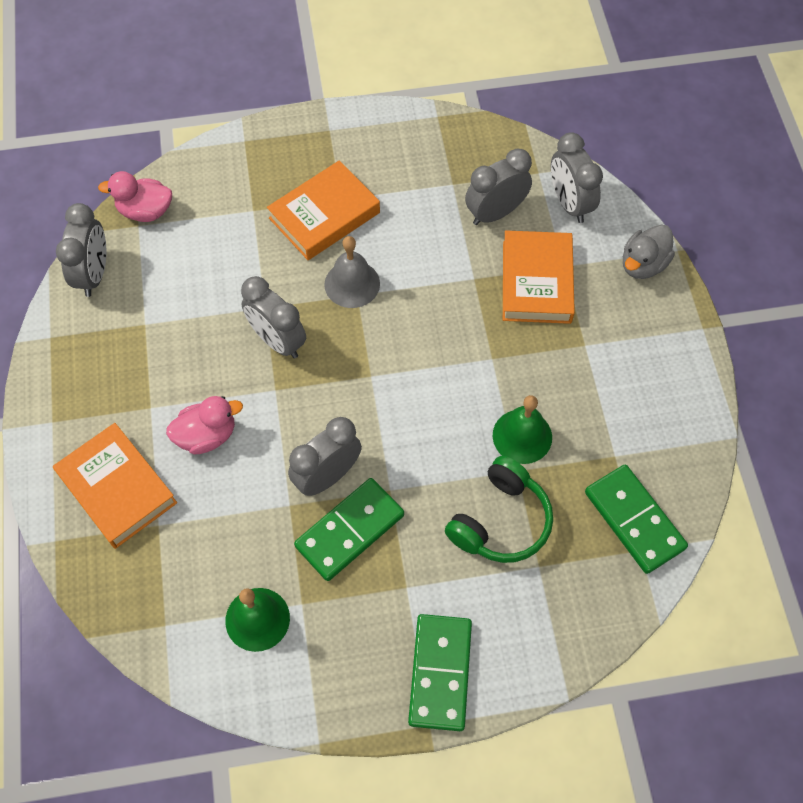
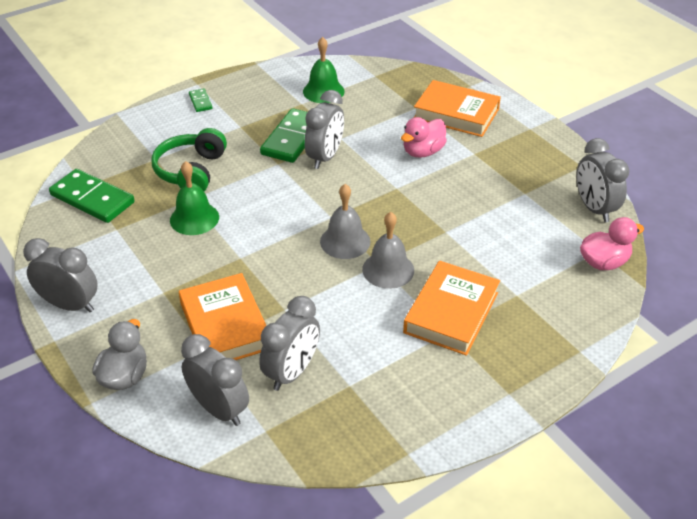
camera: 155 degrees right, 20 degrees down
(277, 341) = (418, 214): grey clock -> grey clock (70, 305)
(374, 336) = (345, 241): none -> grey bell
(440, 673) = (200, 102): green domino -> green domino, size x0.48

